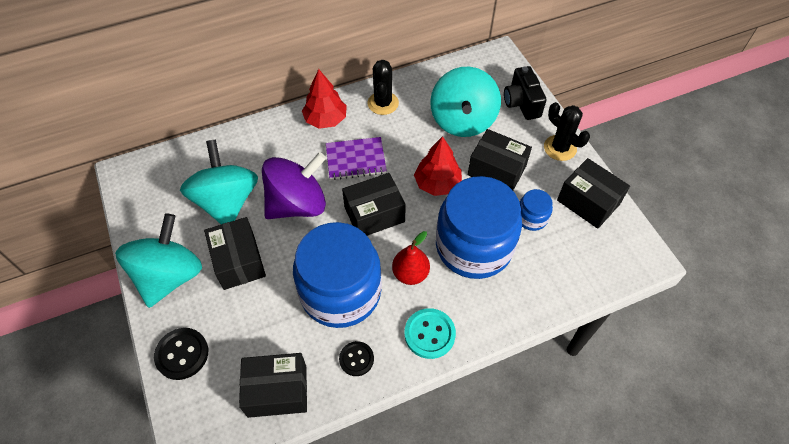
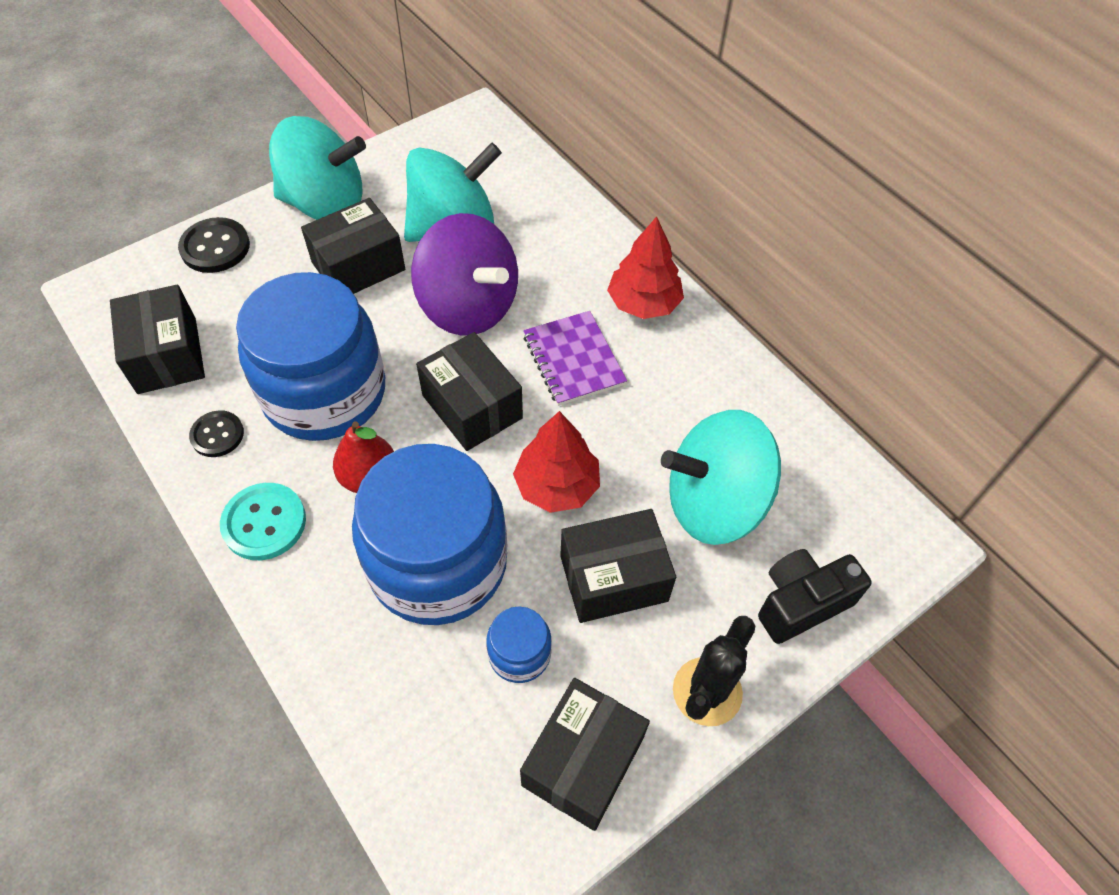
camera: 75 degrees right, 0 degrees up
(383, 103) = (708, 373): black cactus -> none
(496, 170) = (613, 578): black box -> black box turned 60 degrees clockwise

